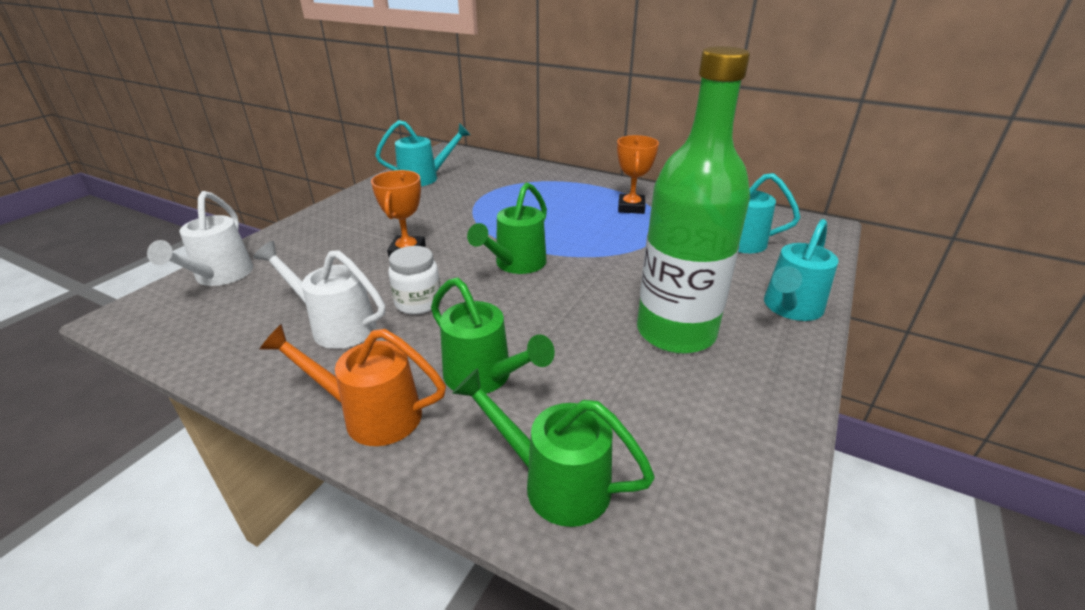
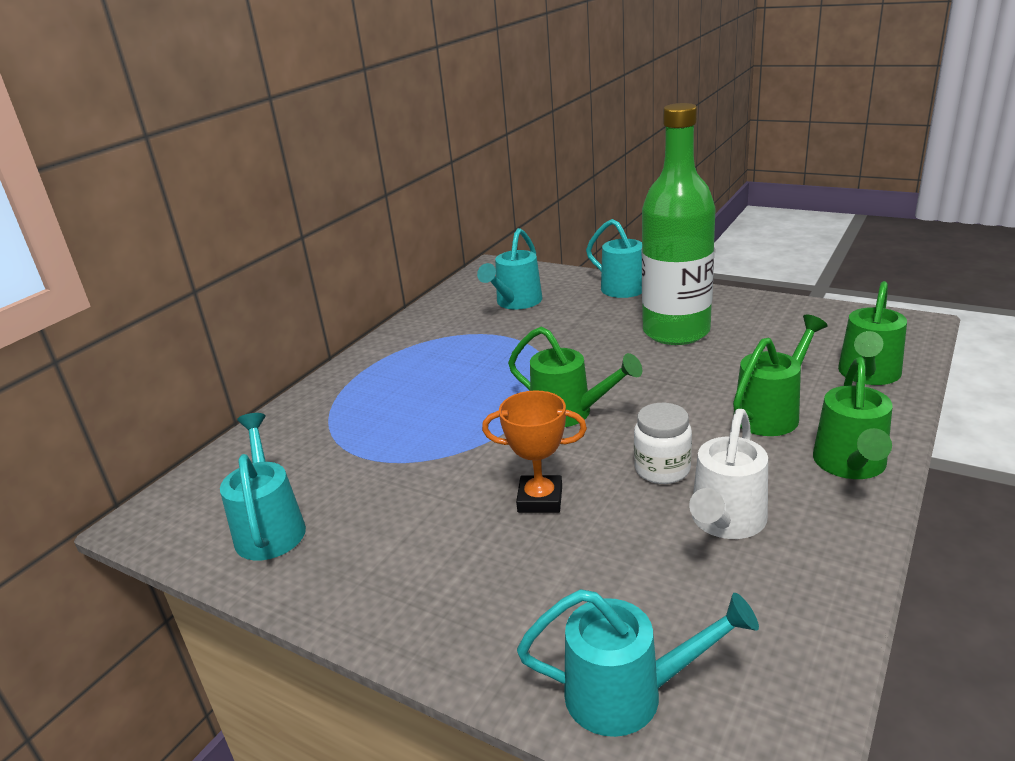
camera: 85 degrees left, 5 degrees down
(220, 276) = (628, 694): white watering can -> turquoise watering can
(372, 415) = (850, 465): orange watering can -> green watering can
(631, 207) = (434, 350): orange trophy -> none

